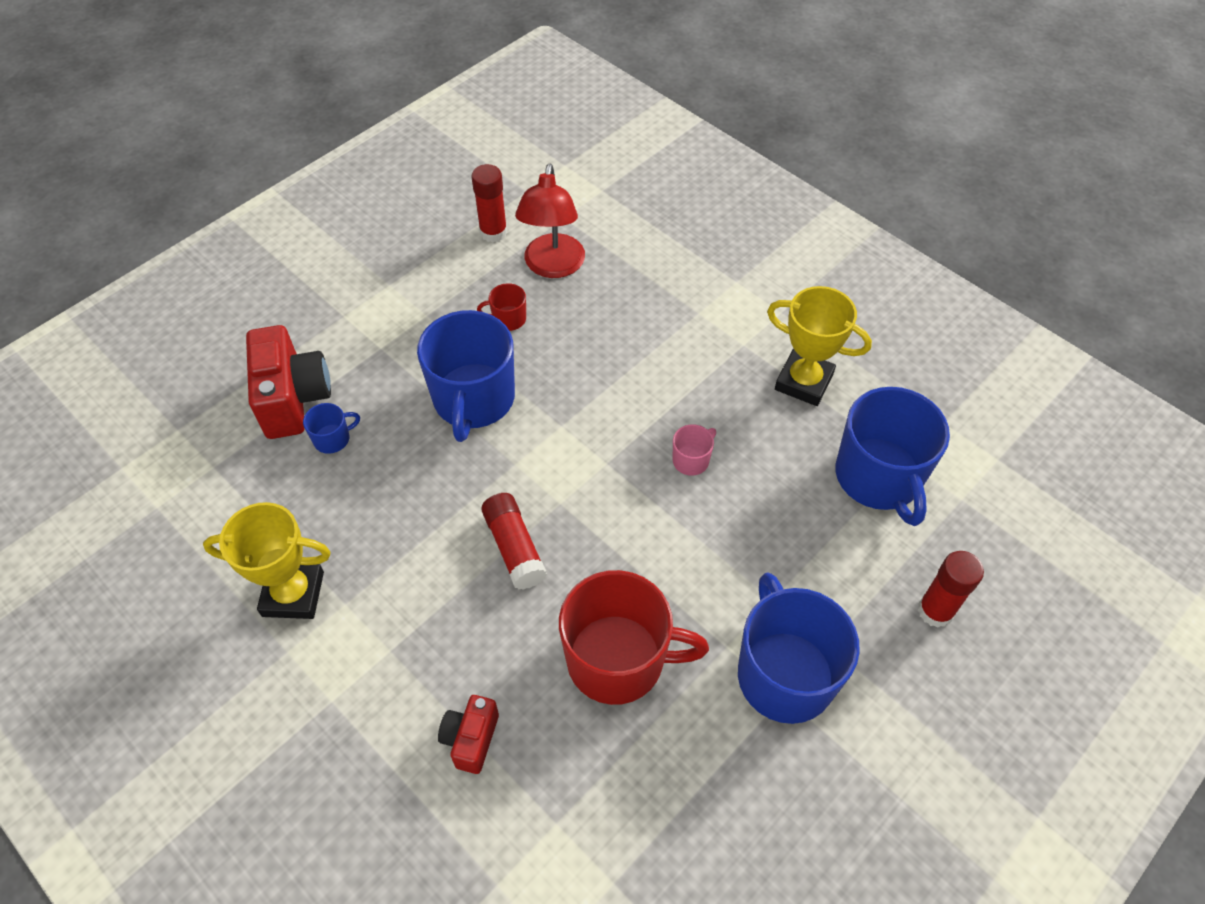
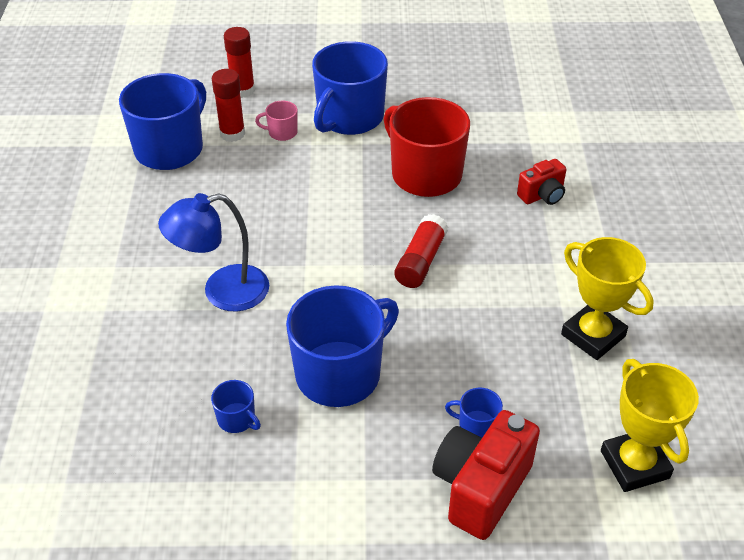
camera: 135 degrees left, 10 degrees down
(493, 232) = (139, 521): red glue stick -> red glue stick (232, 133)
(508, 319) = (237, 419): red mug -> blue mug
(553, 266) = (142, 438): red lamp -> none
(638, 389) = (222, 292): none -> blue lamp
(691, 460) = (253, 229): pink mug -> pink mug (282, 132)
(803, 382) = (121, 218): yellow trophy -> yellow trophy (634, 464)

